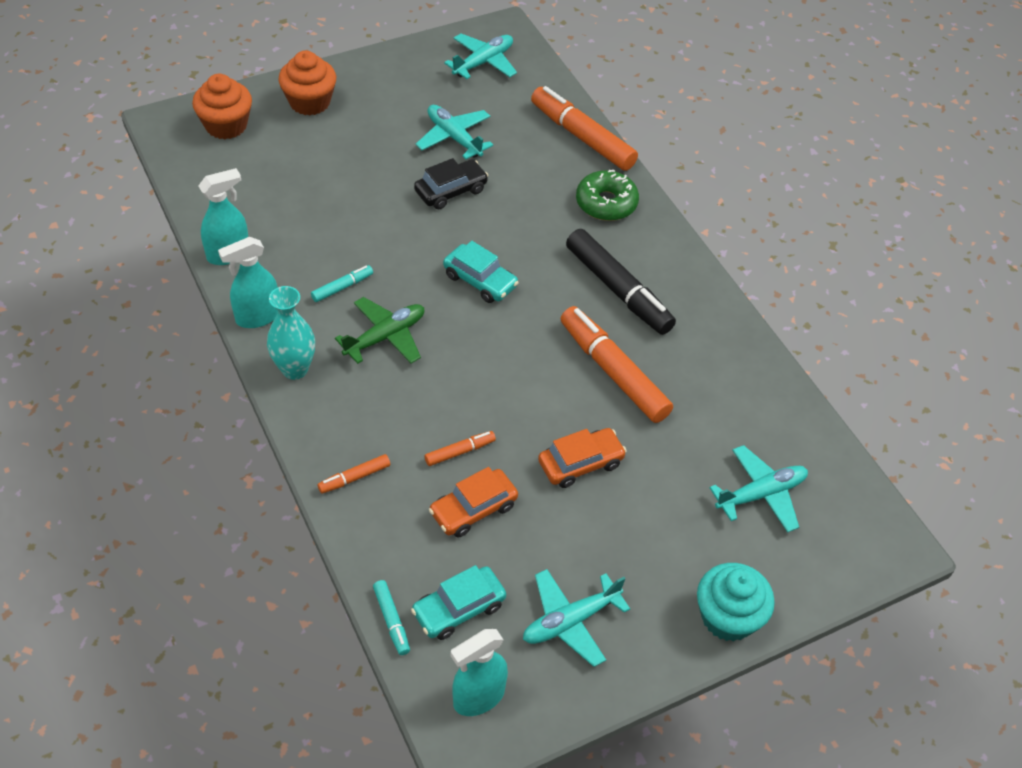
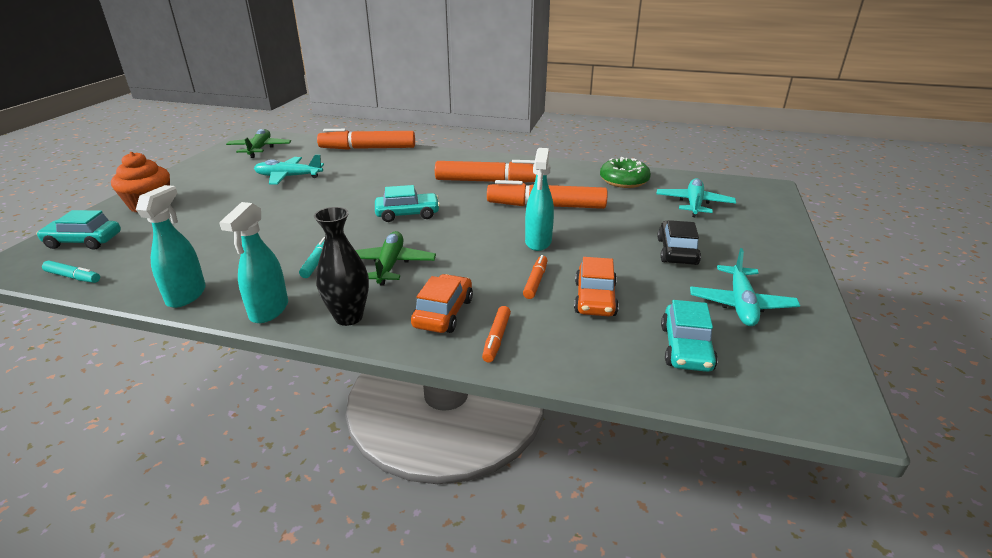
camera: 45 degrees left, 20 degrees down
(226, 125) = (83, 241): orange cupcake -> turquoise car
(295, 369) = (349, 317): turquoise vase -> black vase
(391, 620) = (667, 389): turquoise marker -> turquoise marker (73, 277)
(451, 191) = (323, 194): black car -> black car (676, 251)
(478, 697) = (789, 379): turquoise spray bottle -> turquoise spray bottle (538, 242)
(483, 62) = (260, 149): turquoise plane -> green plane
(580, 463) = (604, 244): orange car -> orange car (443, 313)
(606, 203) = (424, 161): green donut -> green donut (624, 180)
(618, 289) = (489, 181): black marker -> orange marker
(728, 617) = (782, 249): turquoise cupcake -> none

